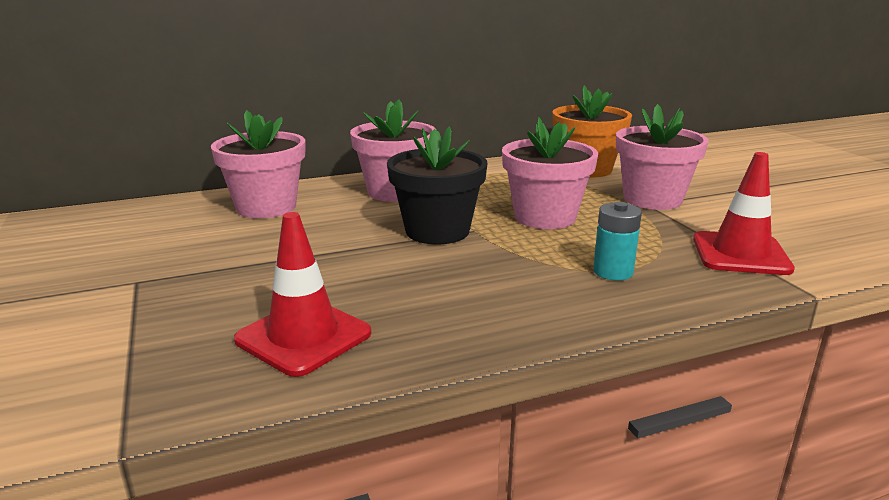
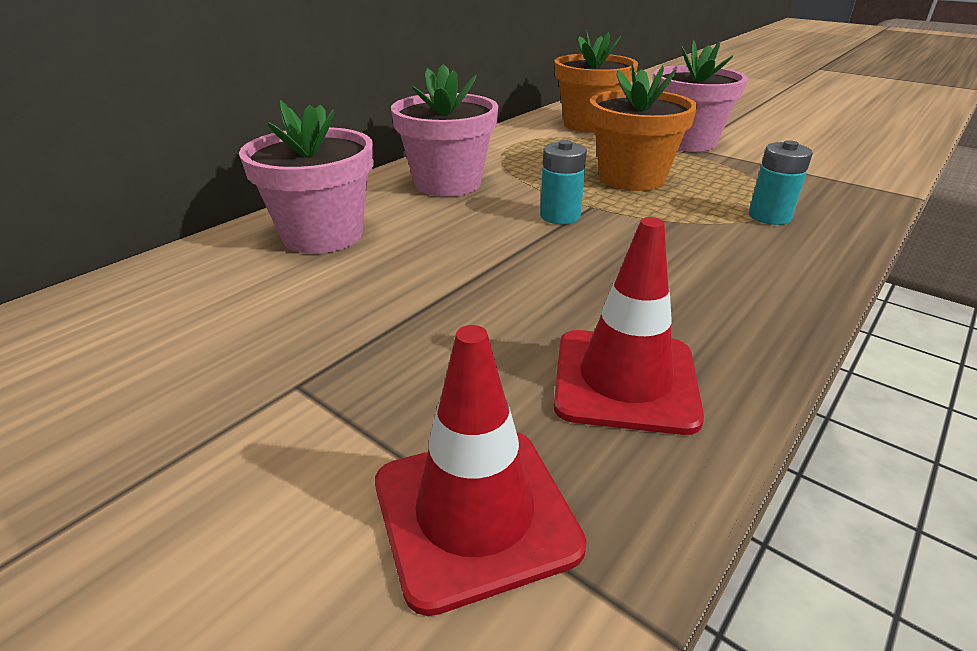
camera: 30 degrees left, 10 degrees up
(437, 231) = (560, 216): black flower pot -> turquoise battery
(545, 217) = (632, 178): pink flower pot -> orange flower pot
(740, 254) = (824, 176): red traffic cone -> red traffic cone (475, 513)

